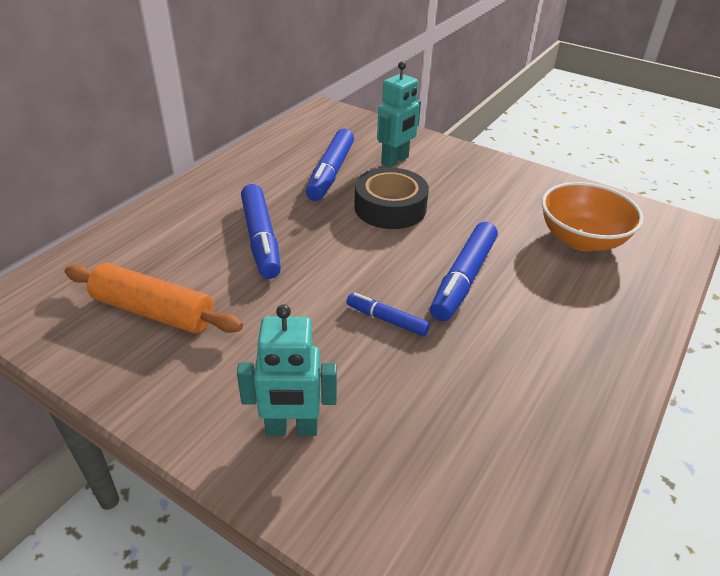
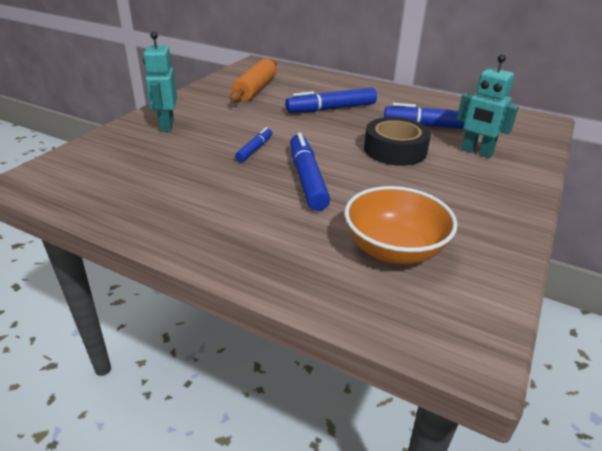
camera: 85 degrees right, 5 degrees down
(463, 279) = (307, 179): blue marker -> blue marker turned 60 degrees clockwise

